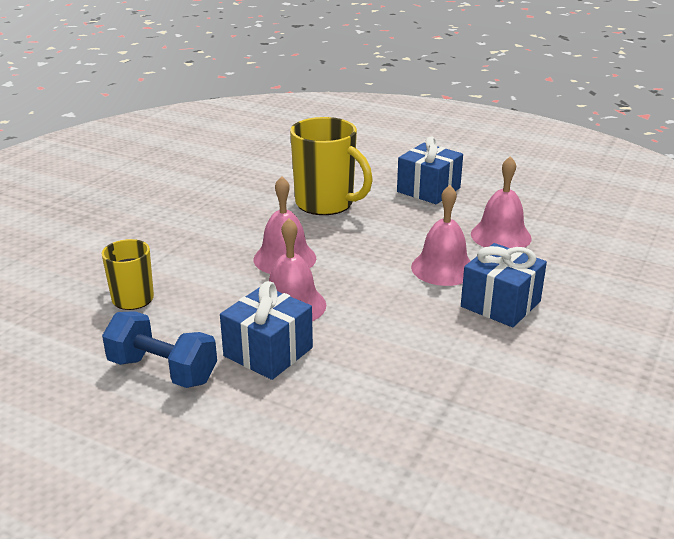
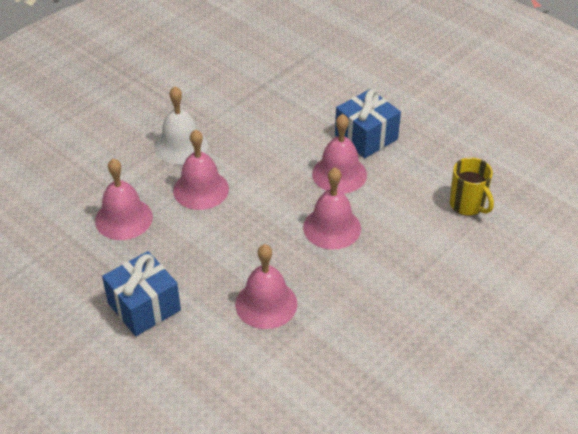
camera: 165 degrees left, 15 degrees up
(162, 371) = (439, 135): blue dumbbell -> none
(326, 204) = (266, 304): yellow mug -> pink bell
(500, 304) = (181, 146): blue gift -> white bell

